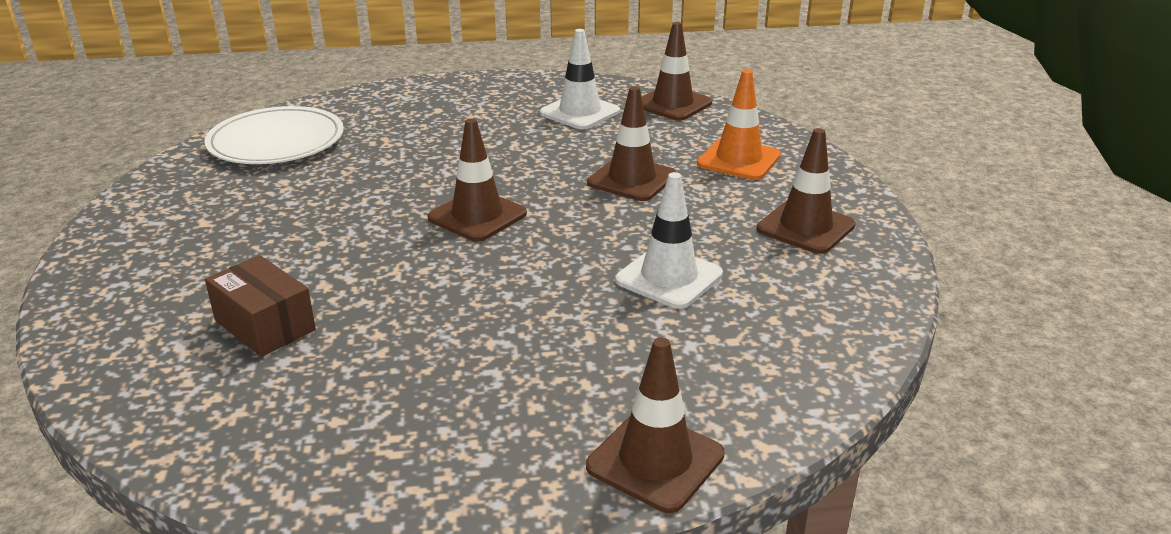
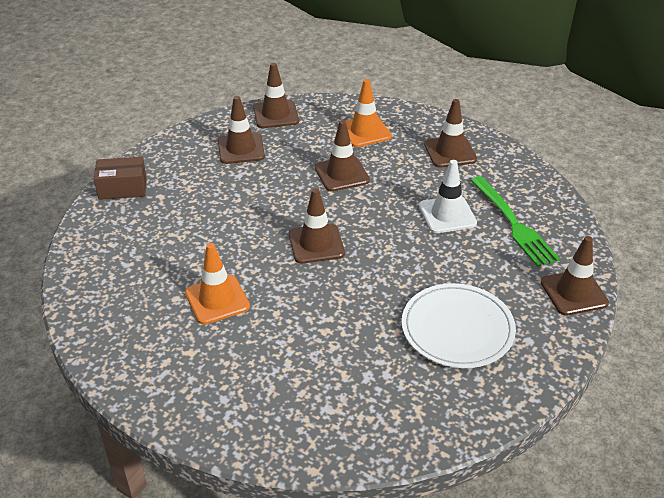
camera: 50 degrees left, 10 degrees up
(265, 325) = (344, 369): brown box -> brown box (123, 188)
(276, 141) = (112, 280): white plate -> white plate (457, 328)
(306, 201) = (217, 300): none -> orange traffic cone
(580, 112) = (241, 149): white traffic cone -> brown traffic cone
(736, 337) = (513, 223): none -> green fork

